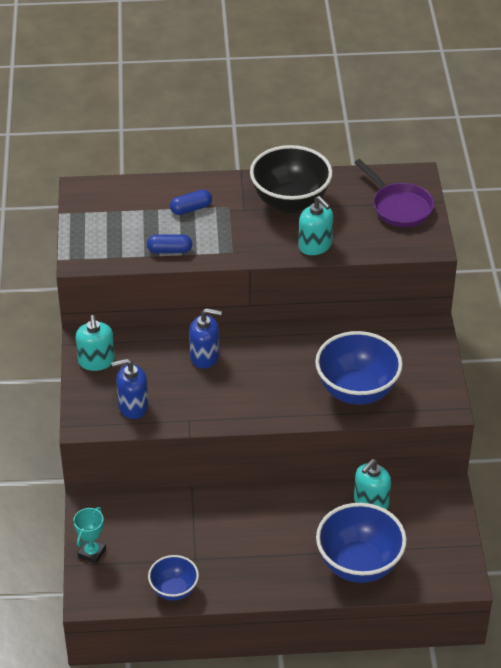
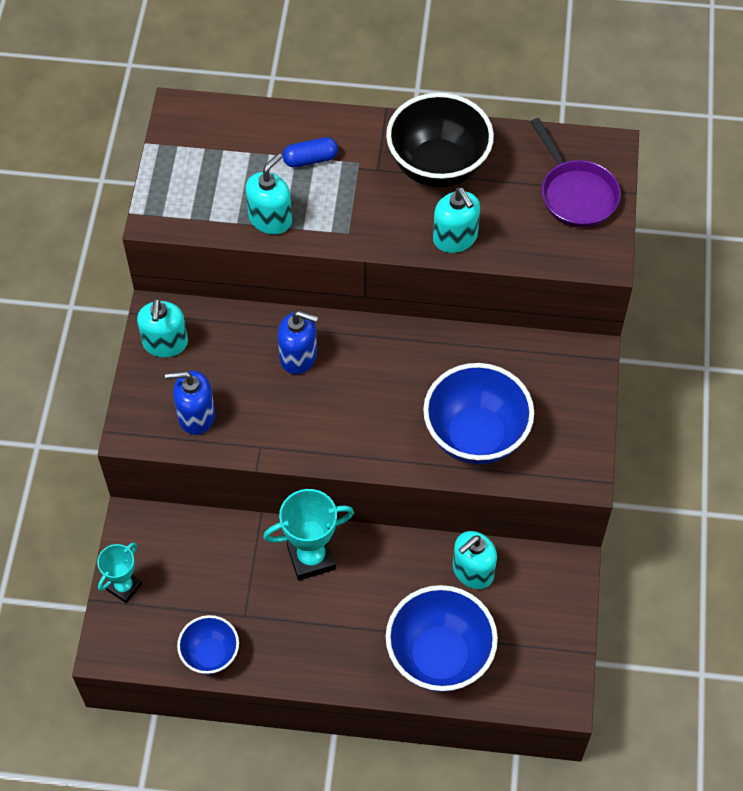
camera: 10 degrees right, 15 degrees up
(169, 250) = (270, 219): blue capsule -> turquoise soap dispenser
(239, 511) = (311, 558): none -> turquoise trophy

